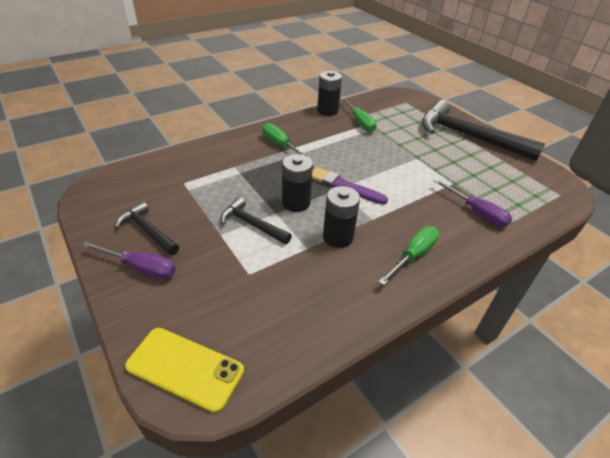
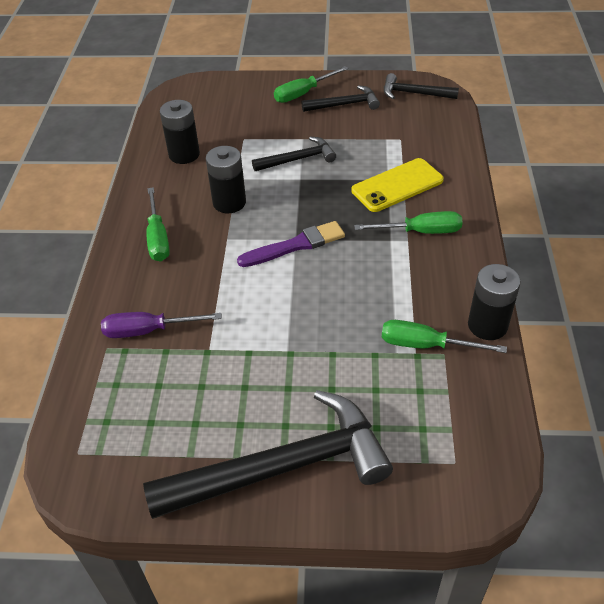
camera: 130 degrees right, 5 degrees up
(106, 196) = (414, 93): none -> black hammer
(141, 268) = (303, 93): purple screwdriver -> green screwdriver
(185, 368) = (198, 92): yellow phone -> yellow phone (397, 185)
(296, 203) = (301, 197): black battery -> black battery (184, 154)

